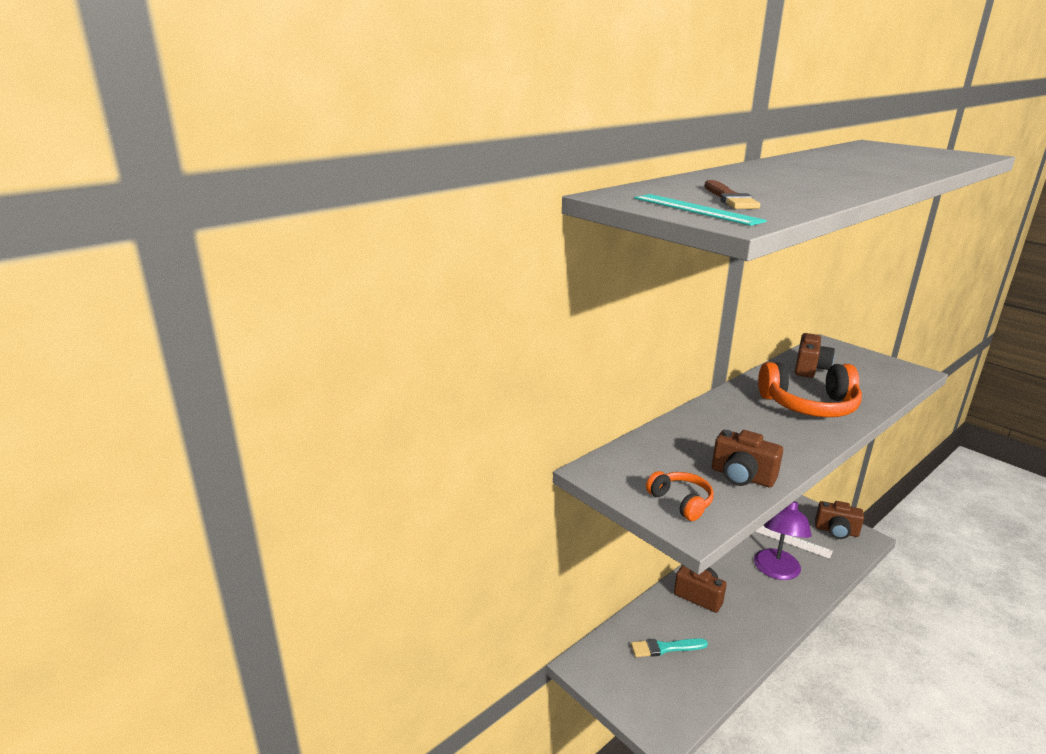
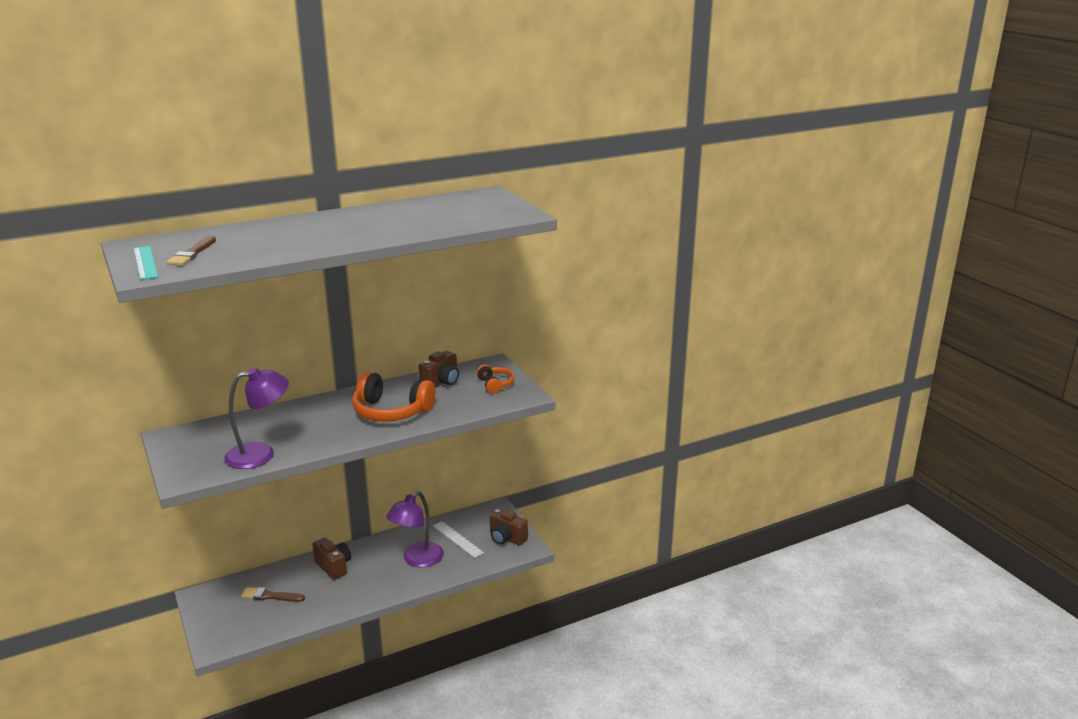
camera: 15 degrees right, 0 degrees up
(665, 648) = (270, 596): turquoise brush -> brown brush
(681, 502) = (196, 463): orange headphones -> orange headphones (495, 384)
(742, 477) = (260, 454): brown camera -> purple lamp

